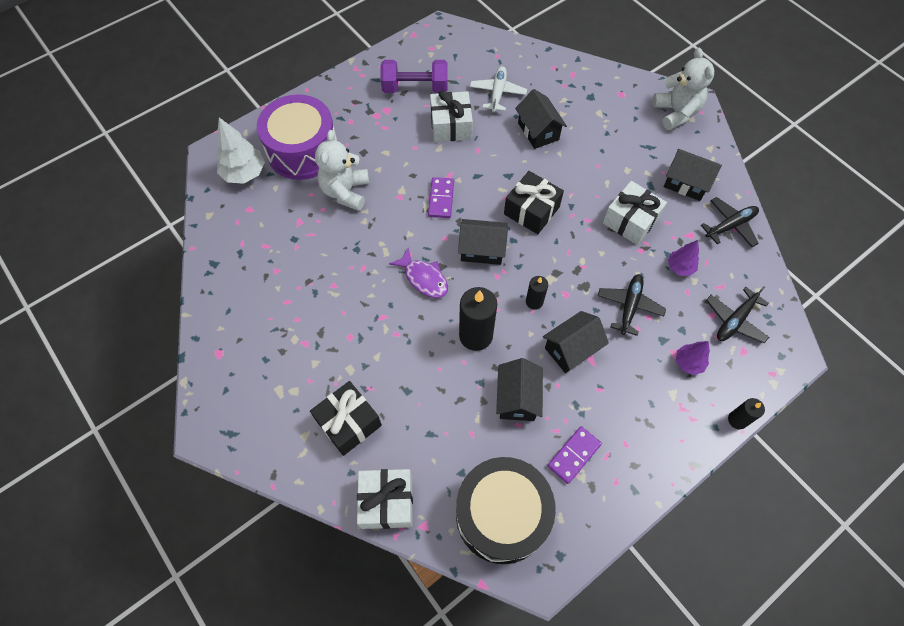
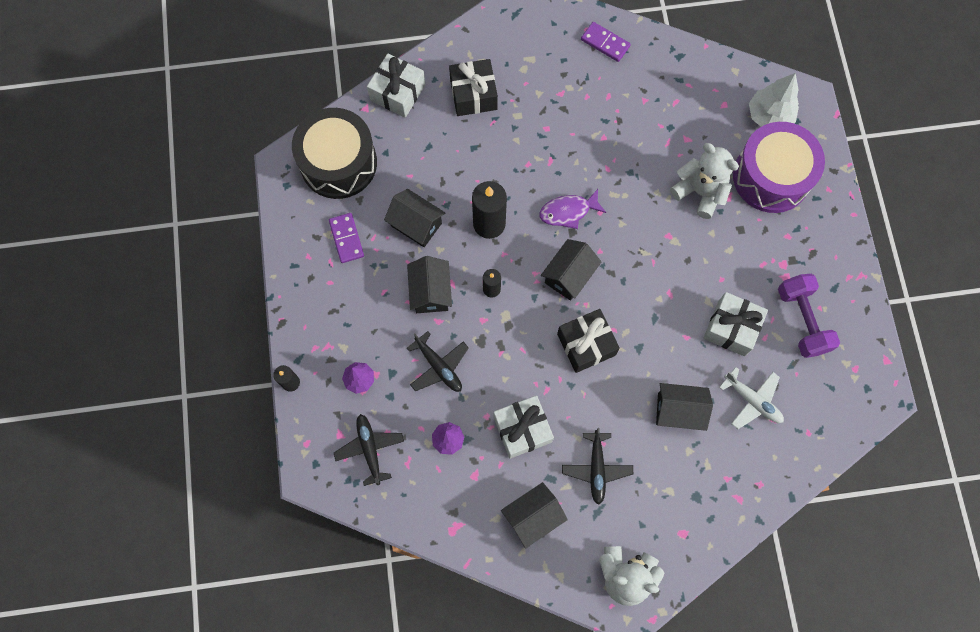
camera: 120 degrees right, 10 degrees up
(415, 88) = (802, 320): purple dumbbell -> purple dumbbell turned 45 degrees counterclockwise
(441, 199) = (645, 270): purple domino -> purple domino (605, 43)
(730, 226) = (461, 523): black plane -> black plane (596, 469)

